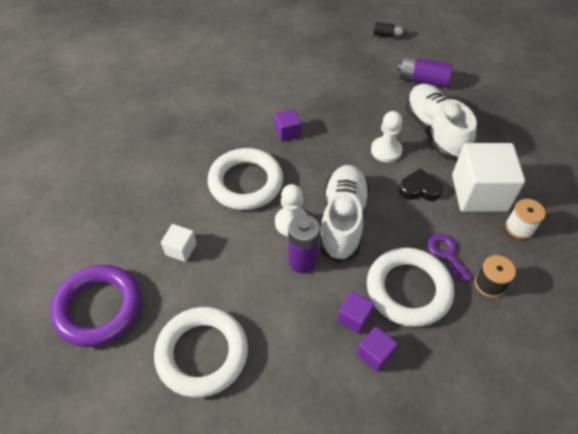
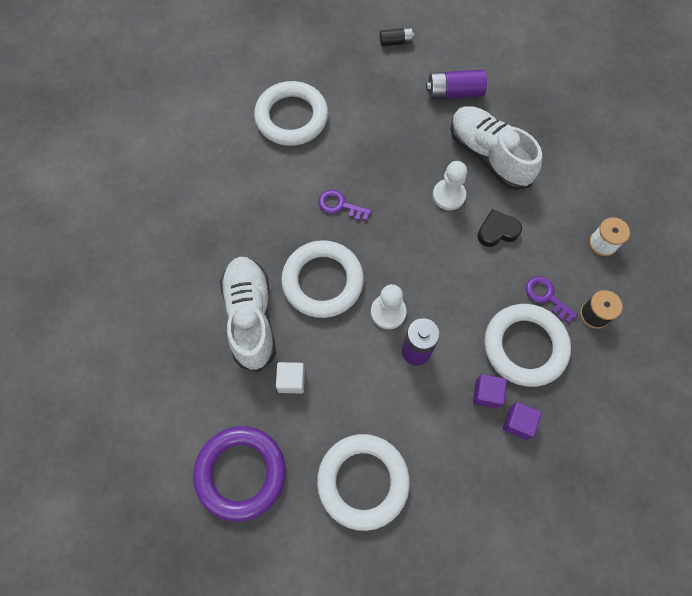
camera: 20 degrees left, 15 degrees up
(277, 64) = (291, 117): none -> white ring
(287, 132) = (340, 205): purple cube -> purple key
(342, 220) = (436, 292): white shoe -> white shoe (250, 317)
(479, 193) = (554, 217): white cube -> none

